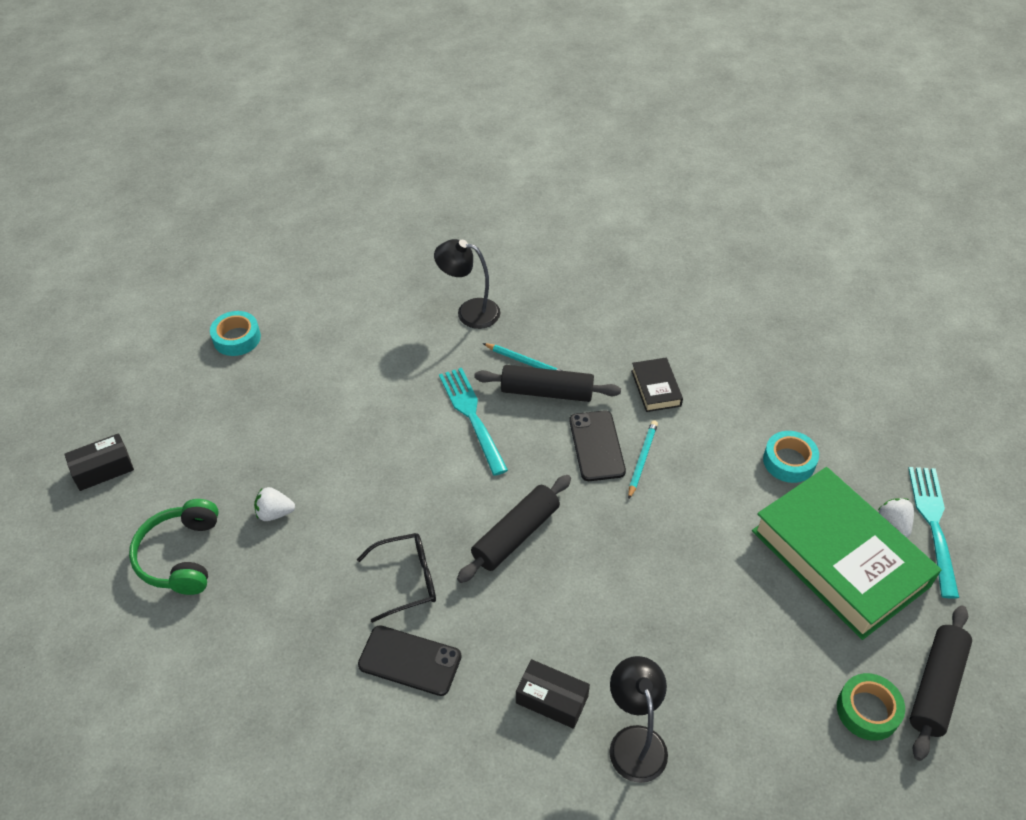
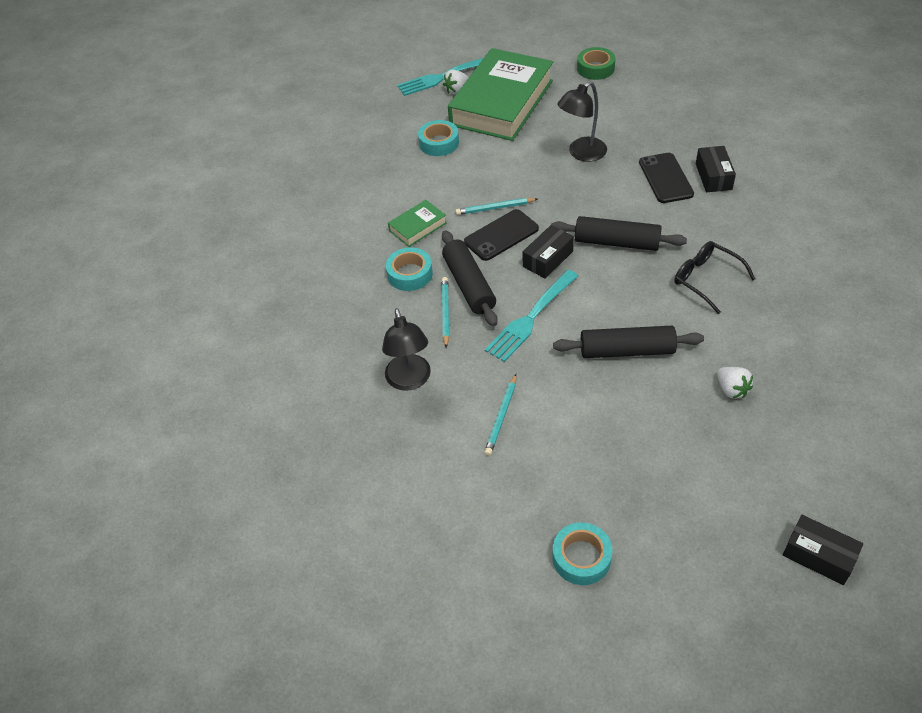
camera: 115 degrees left, 0 degrees up
(181, 556) = (826, 426): green headphones -> none
(387, 349) = (501, 417): none -> turquoise pencil
(410, 661) = (758, 248): black phone -> black phone (665, 178)
(536, 466) = (548, 259): none -> black box
(593, 357) = (410, 274): none -> turquoise tape
(635, 741) = (701, 137): black lamp -> black lamp (581, 153)
(656, 388) = (417, 227): black book -> green book
(936, 686) = (558, 52): black rolling pin -> black rolling pin (627, 350)

